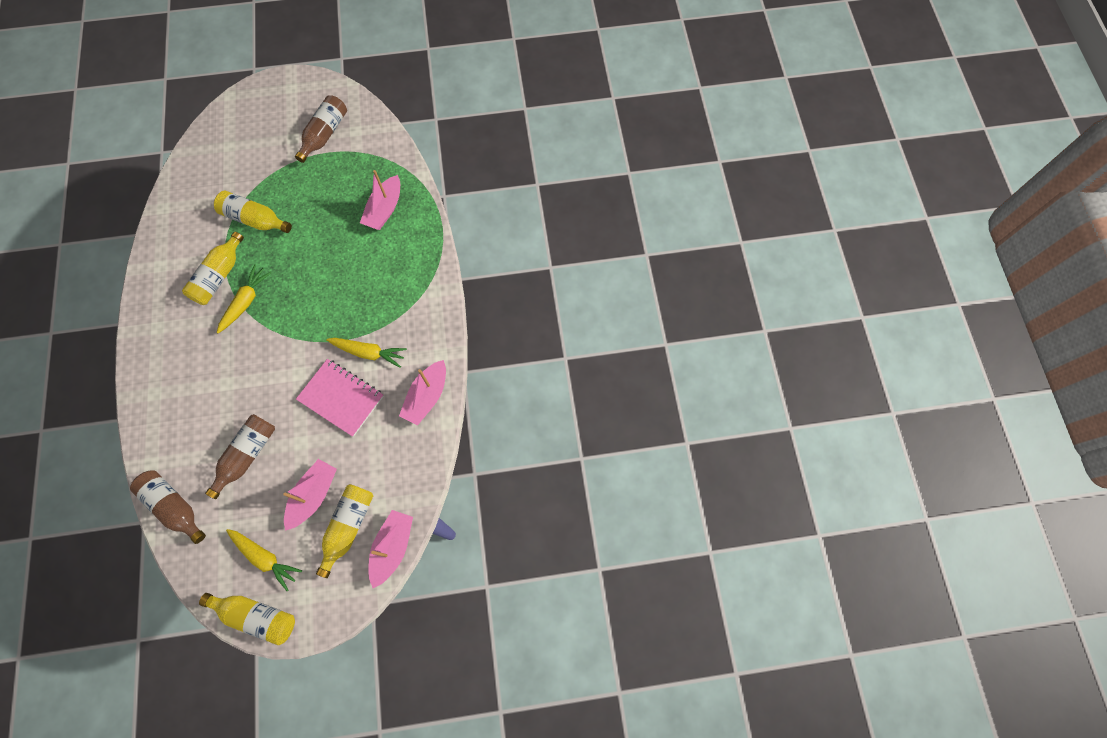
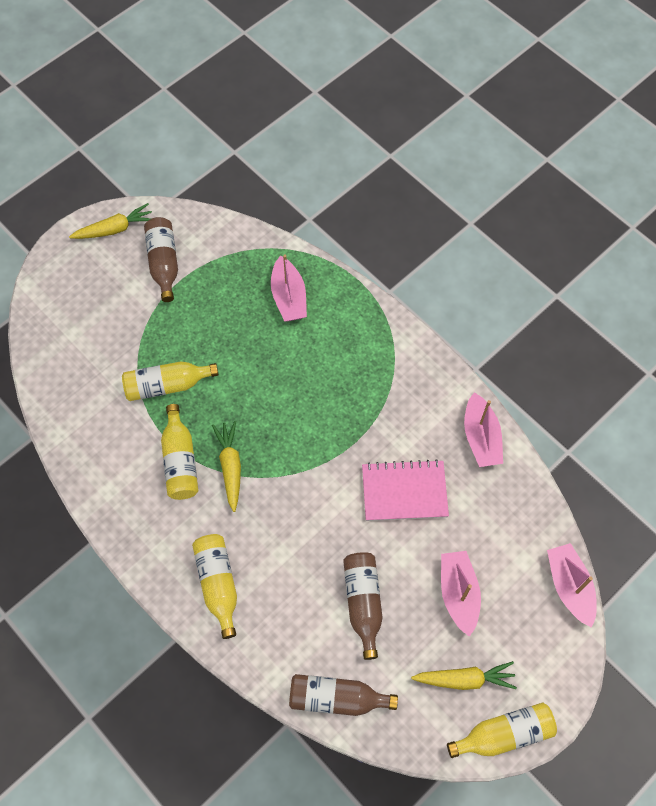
camera: 35 degrees left, 5 degrees down
(348, 527) = (514, 597): yellow bottle -> yellow bottle (218, 584)
(369, 352) = (393, 435): yellow carrot -> yellow carrot (115, 229)

